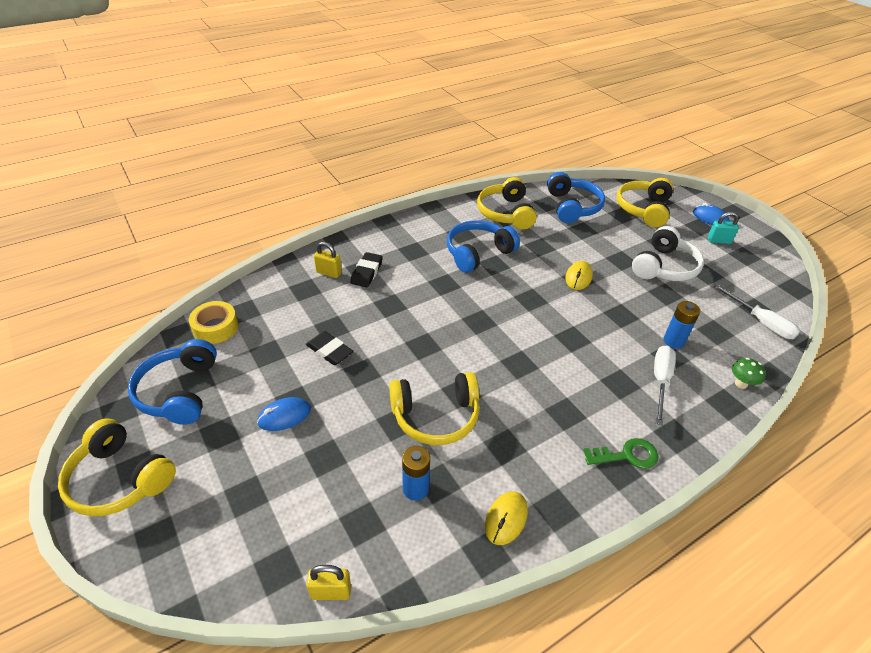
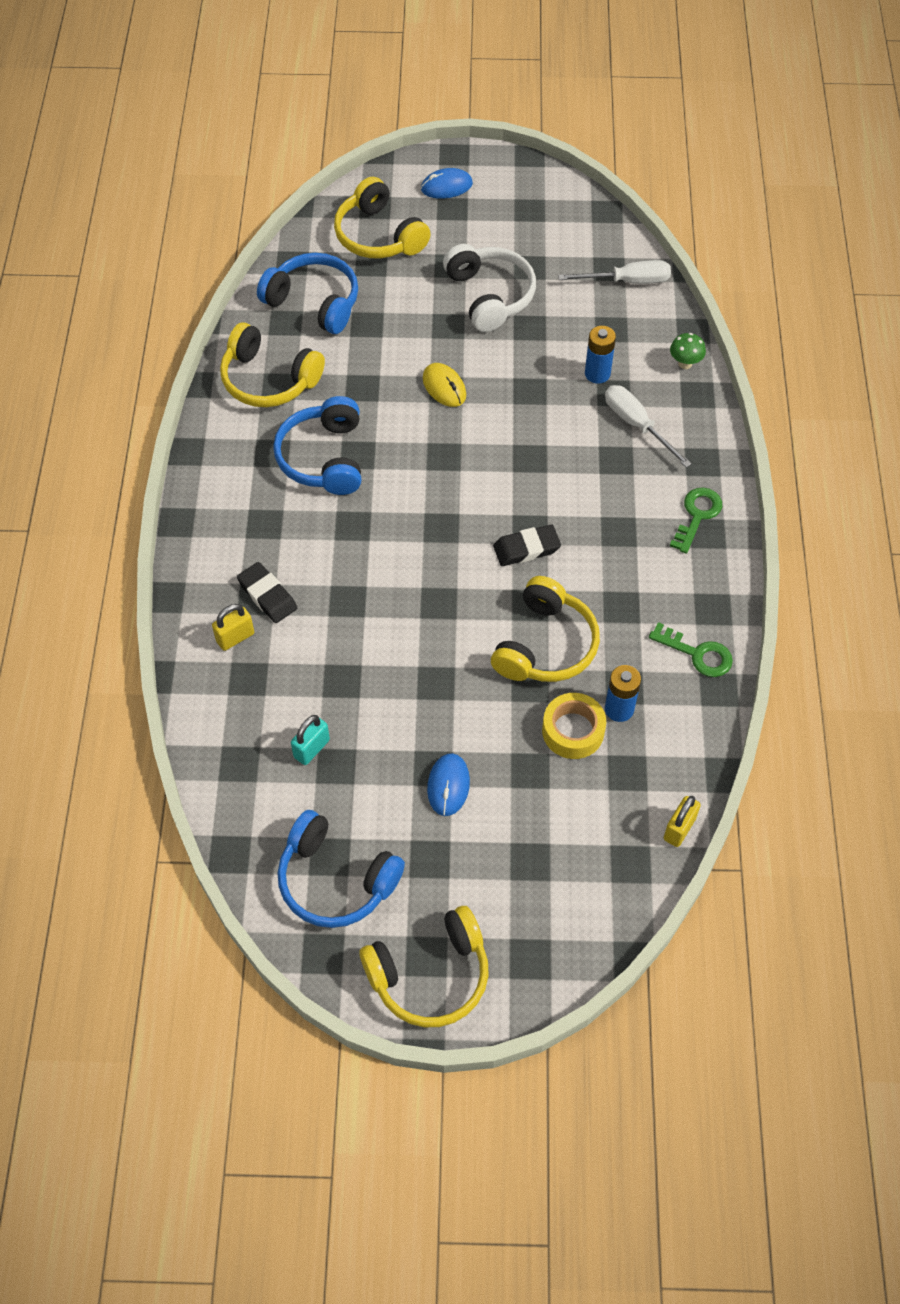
camera: 55 degrees left, 15 degrees up
(215, 327) = (248, 805): yellow tape -> yellow tape (573, 731)
(329, 351) = (379, 699): black eraser -> black eraser (526, 548)
(506, 519) = (697, 654): yellow mouse -> green key
(718, 241) = (489, 212): turquoise padlock -> turquoise padlock (311, 748)

